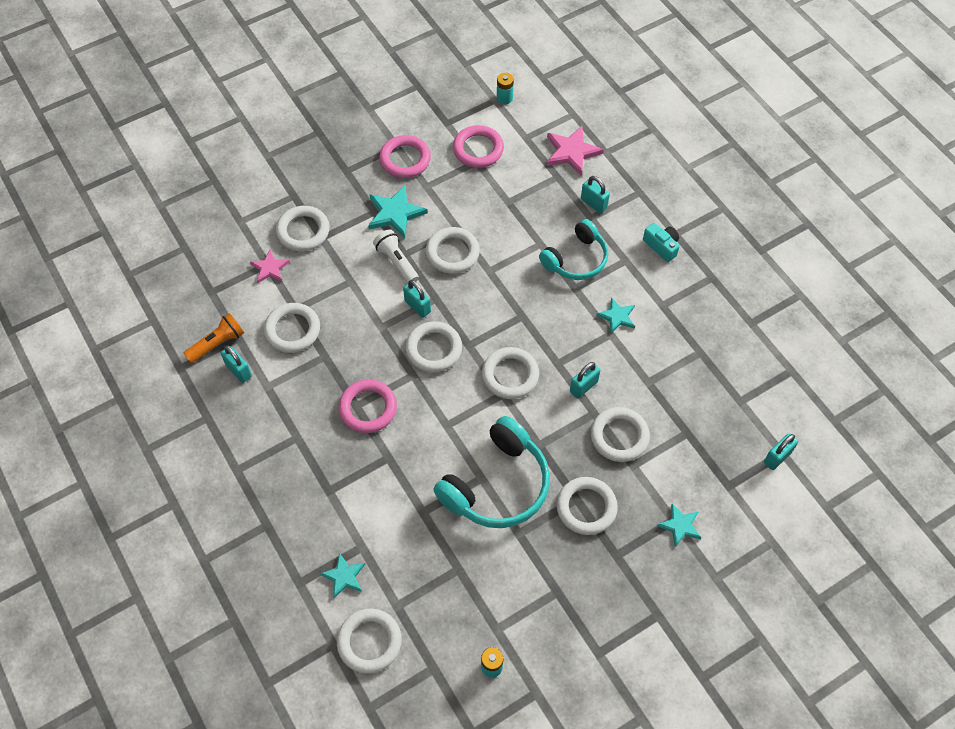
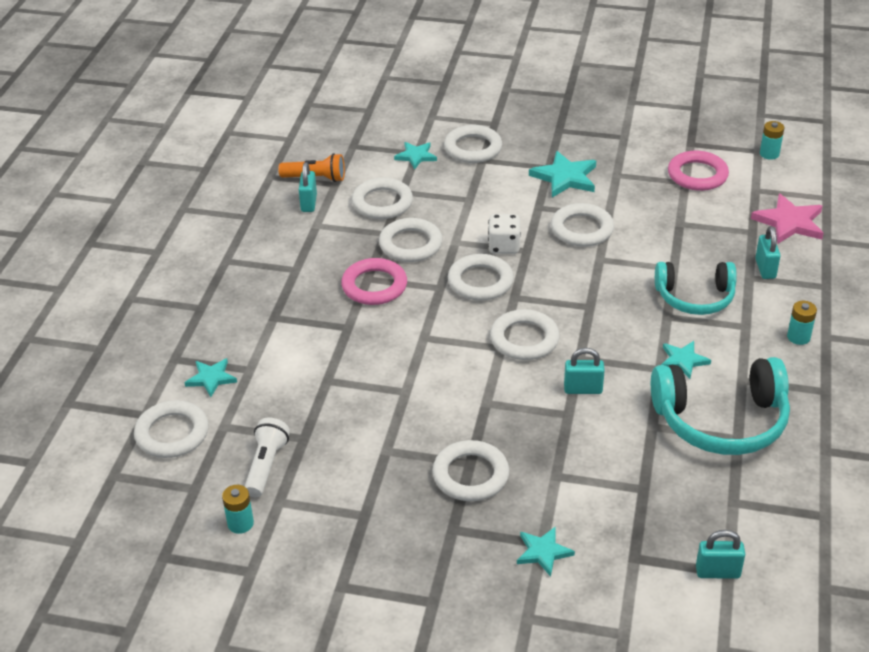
camera: 45 degrees right, 20 degrees down
(270, 268) = (416, 156): pink star -> turquoise star
(397, 262) = (524, 208): white flashlight -> white flashlight (266, 465)
(405, 159) = (620, 148): pink ring -> none
(417, 306) = (504, 246): turquoise padlock -> white dice
(497, 485) = (412, 405): turquoise headphones -> turquoise headphones (721, 420)
(619, 436) = (570, 446): white ring -> white ring (410, 244)
(661, 246) = (798, 337): turquoise camera -> turquoise battery

